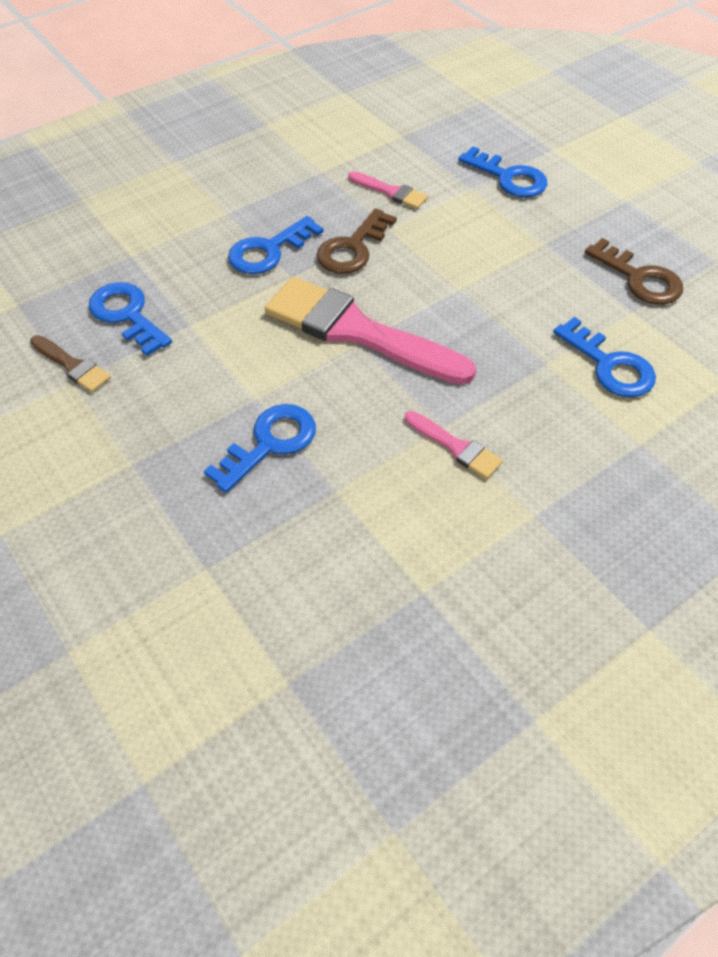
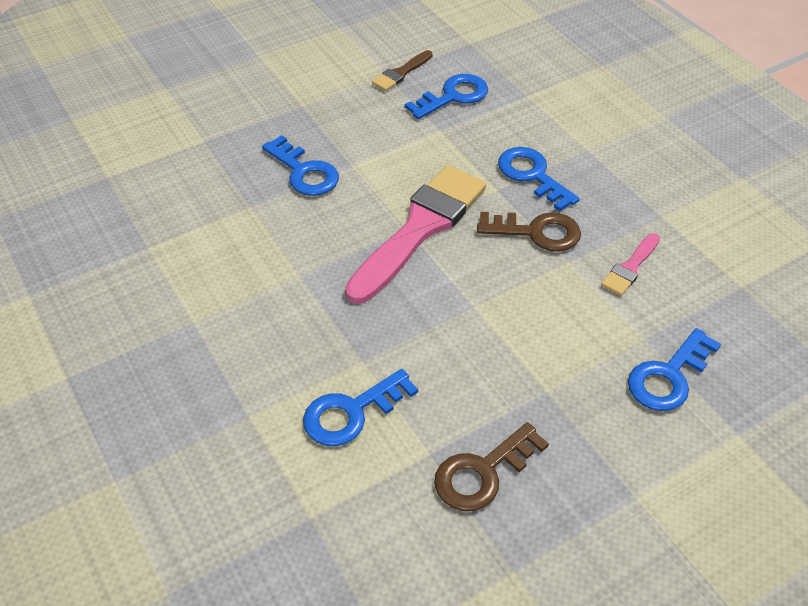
camera: 95 degrees right, 5 degrees down
(353, 248) = (536, 232): brown key -> brown key turned 150 degrees clockwise
(456, 447) = (275, 280): pink brush -> none

